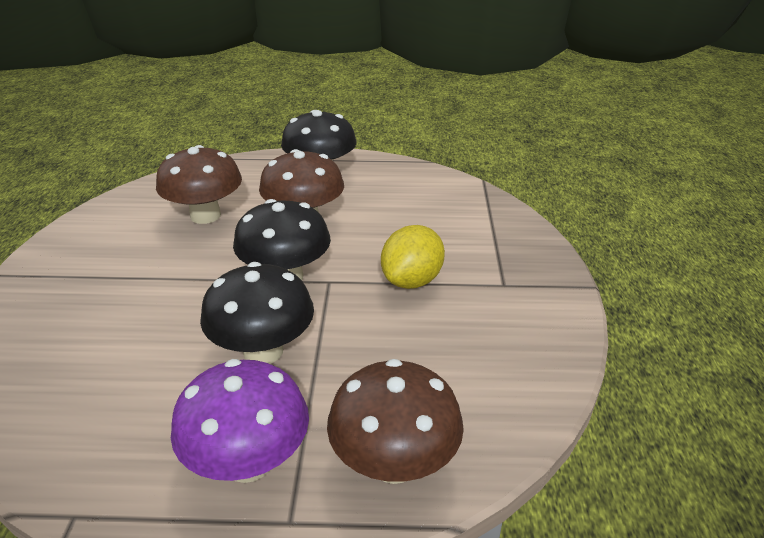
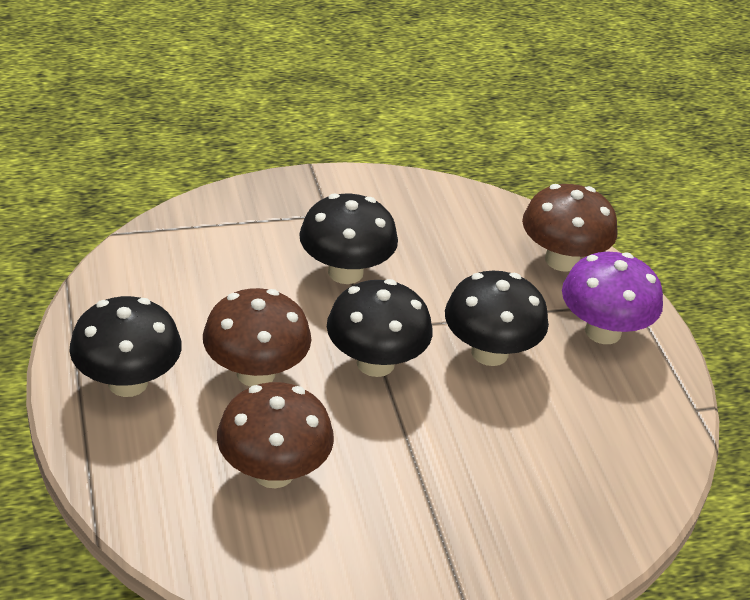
camera: 110 degrees left, 5 degrees up
(412, 280) = (345, 272): yellow lemon -> black mushroom

